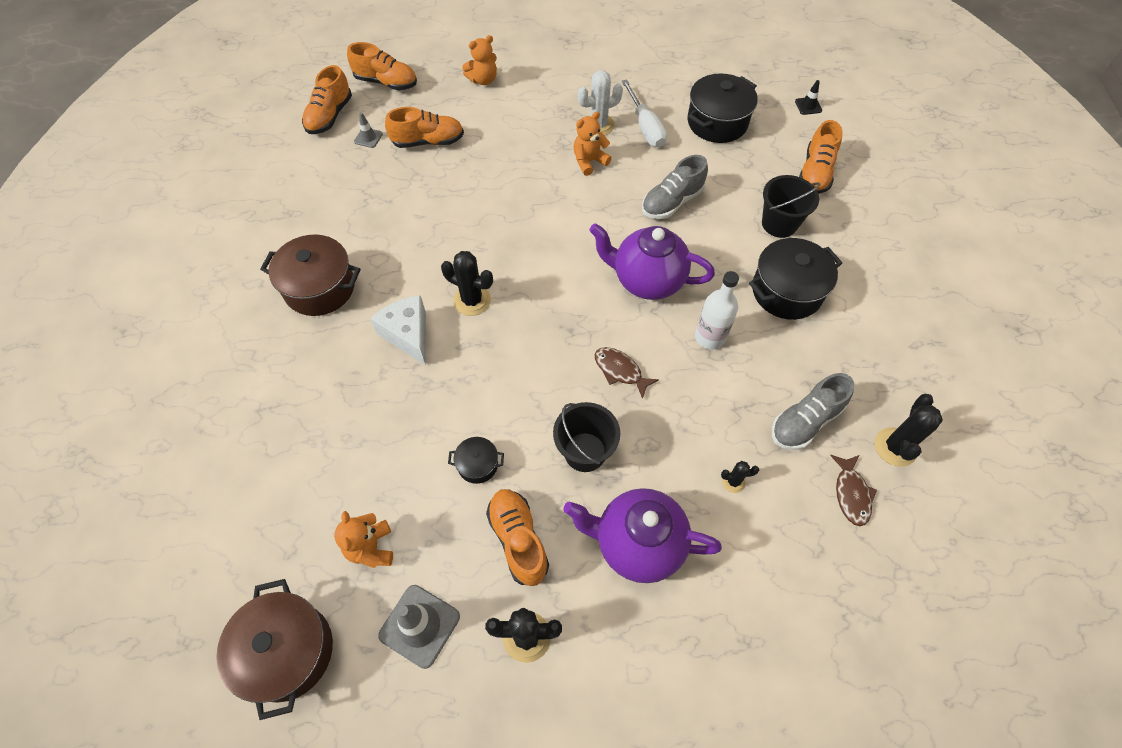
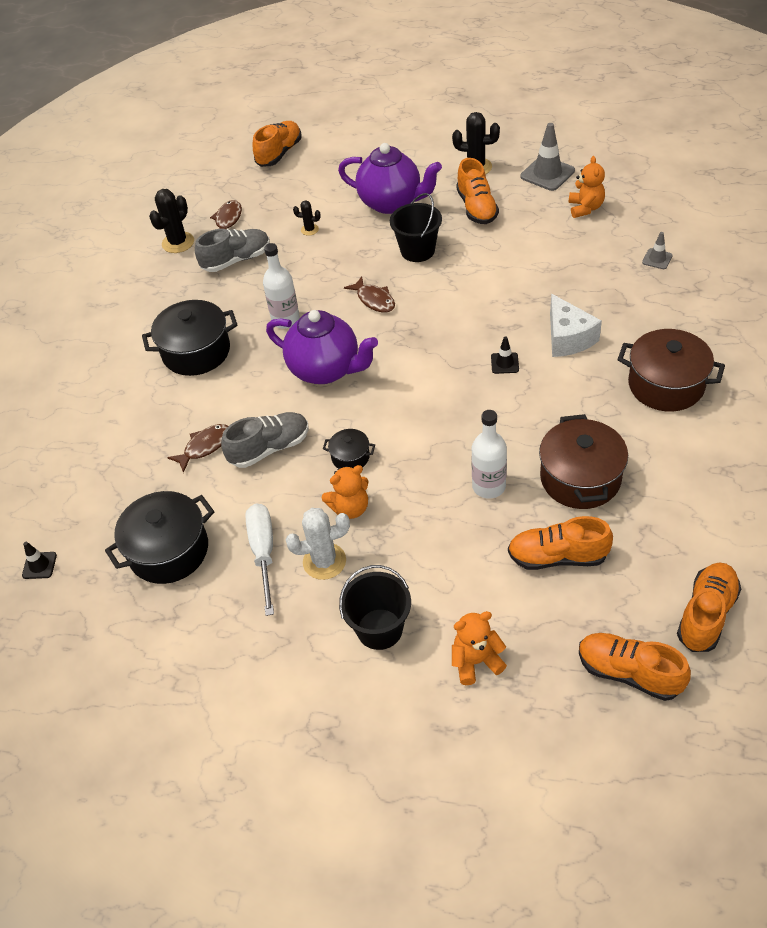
camera: 165 degrees left, 10 degrees down
(287, 651) = (635, 166): brown pot -> brown pot (580, 478)
(368, 138) = (642, 570): grey traffic cone -> grey traffic cone (657, 259)
(472, 300) = (504, 363): black cactus -> black traffic cone
(477, 465) = (504, 247): black pot -> black pot (350, 457)
(481, 186) = (489, 486): none -> white bottle
(729, 199) = (205, 447): none -> brown fish
(779, 224) = (166, 415): black bucket -> black bucket (379, 629)
(815, 173) = (91, 470): orange shoe -> orange shoe (279, 153)

